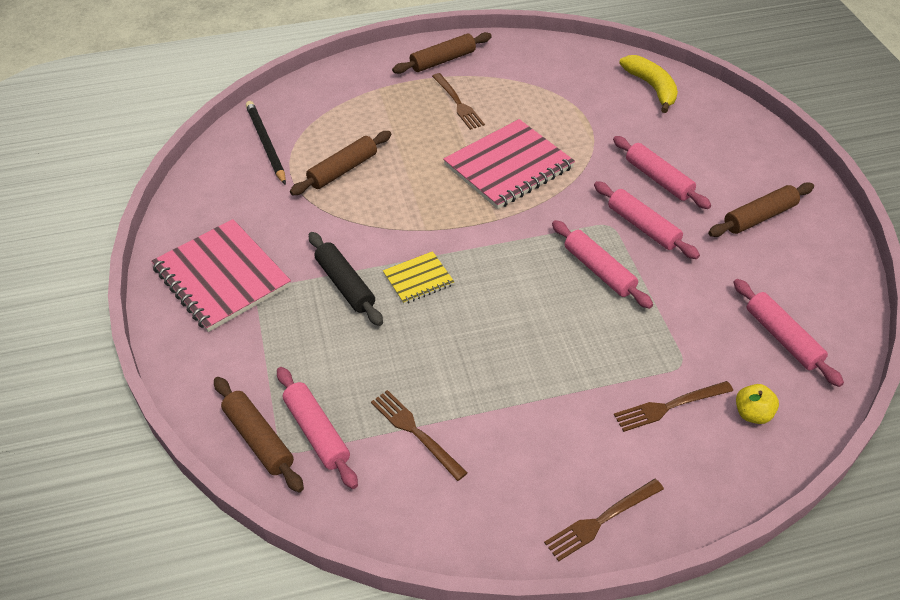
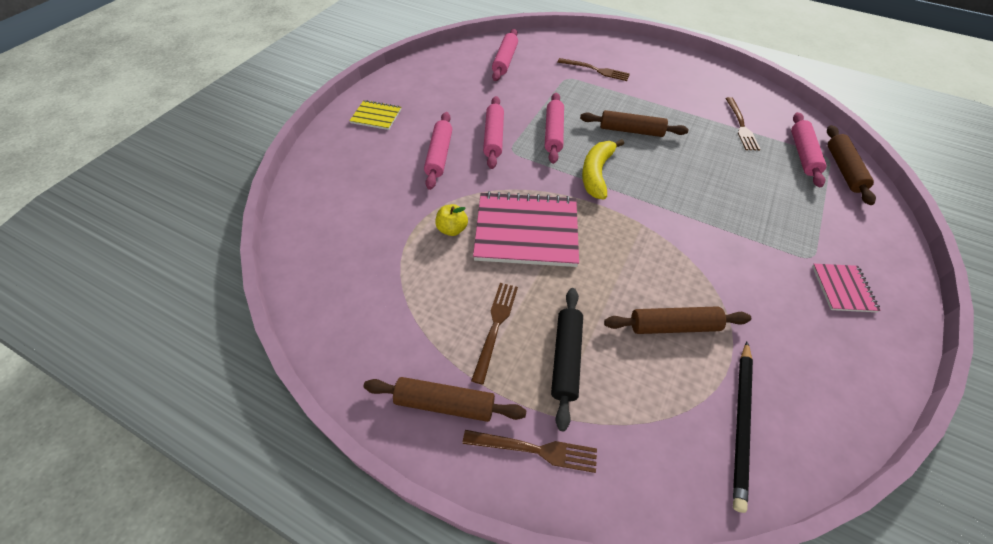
camera: 140 degrees left, 5 degrees up
(221, 277) = (843, 289): pink notebook -> pink notebook, size x0.50
(345, 284) = (736, 222): black rolling pin -> black rolling pin (566, 358)
(418, 279) = (677, 194): yellow notebook -> yellow notebook (376, 116)
(601, 520) = (674, 59): brown fork -> brown fork (535, 450)
(652, 88) = (325, 219): yellow banana -> yellow banana (596, 173)
(752, 414) = (561, 50): yellow apple -> yellow apple (452, 229)
(759, 217) = (421, 103): brown rolling pin -> brown rolling pin (631, 131)

